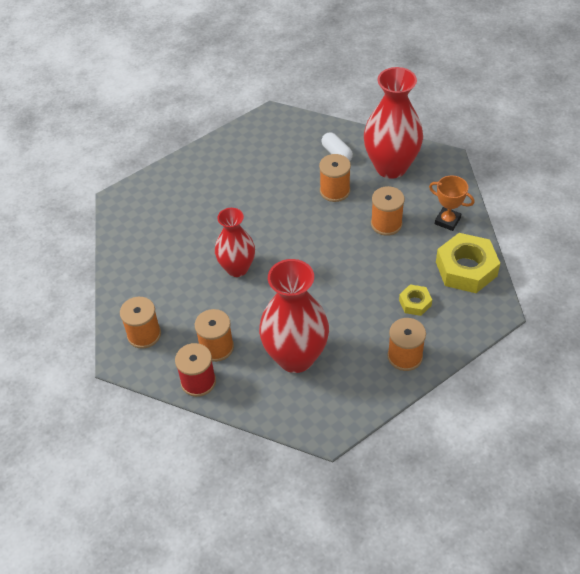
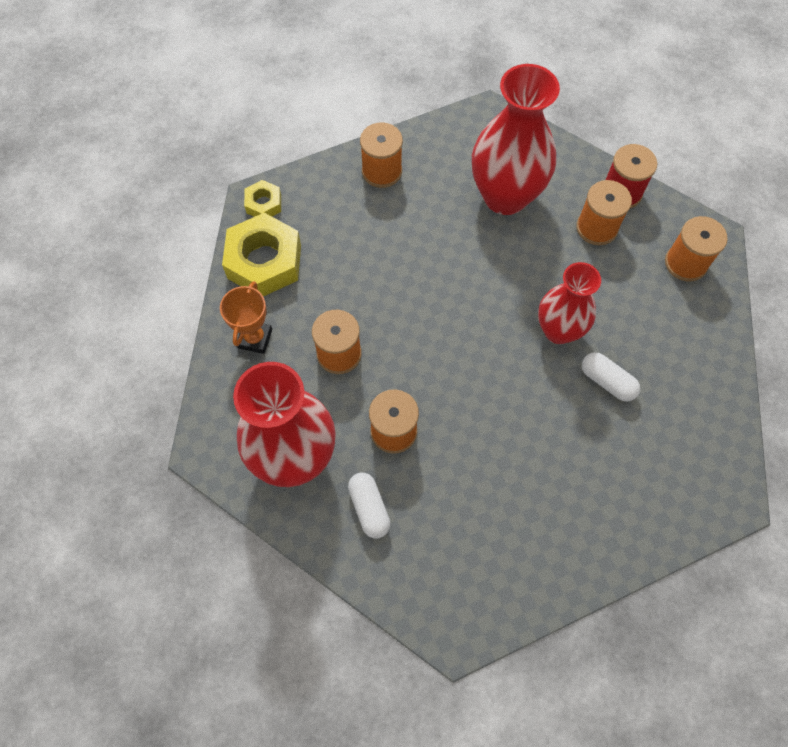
camera: 170 degrees left, 15 degrees up
(200, 244) = (607, 381): none -> white capsule
(415, 303) = (345, 231): yellow nut -> yellow nut (264, 204)
(447, 221) = (255, 338): orange trophy -> orange trophy turned 60 degrees clockwise

